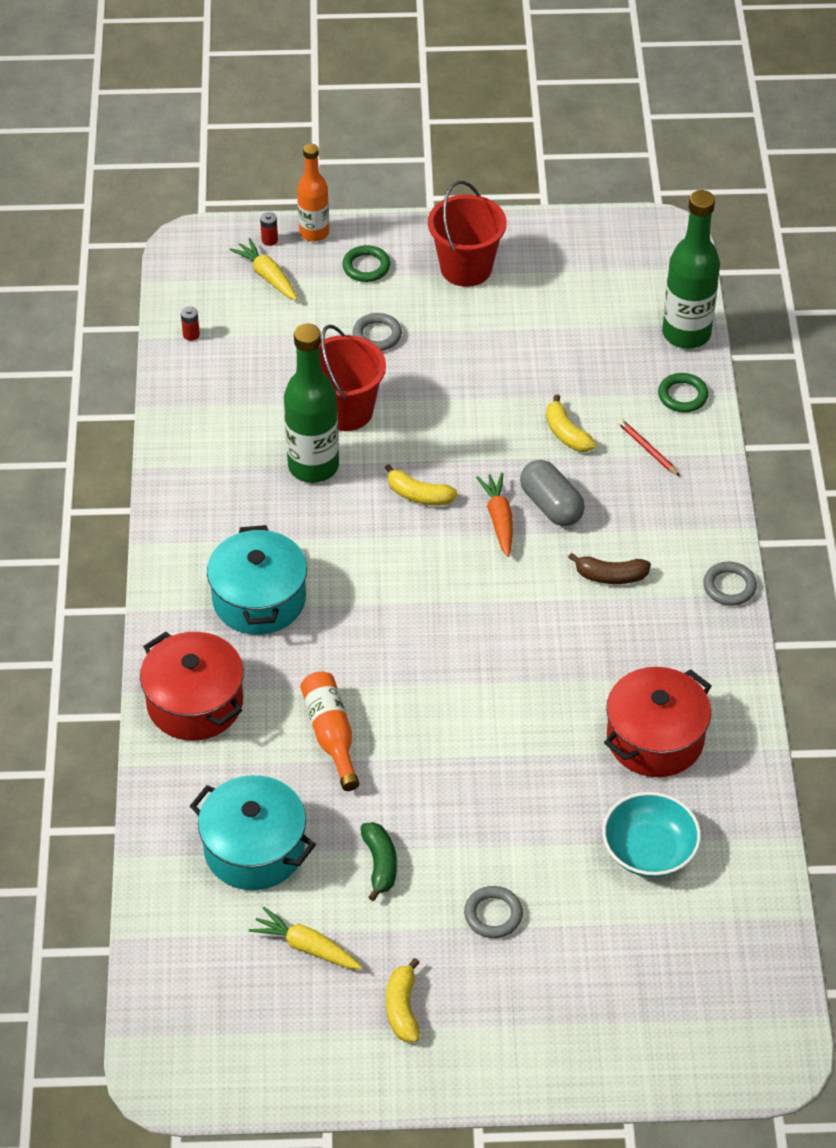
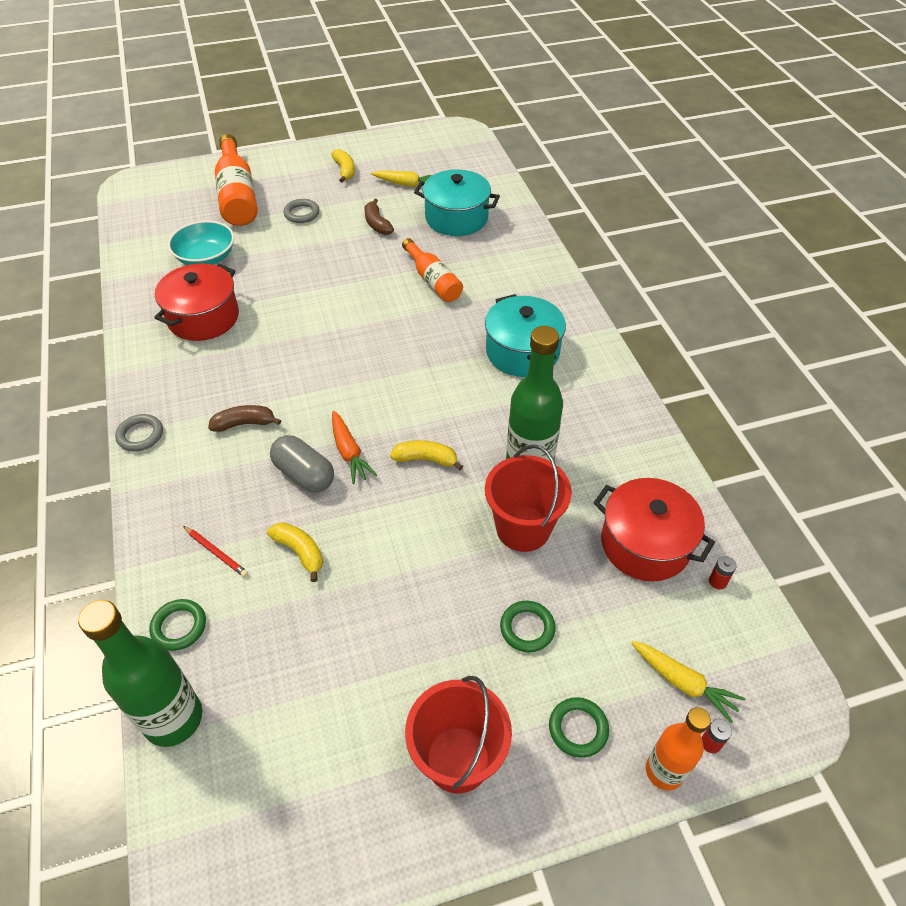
camera: 165 degrees right, 0 degrees up
(195, 703) = (533, 281): red pot -> red pot (645, 544)
(377, 335) = (527, 628): grey ring -> green ring
(380, 864) = (377, 224): green banana -> brown banana
(593, 985) = (237, 195): none -> orange bottle

